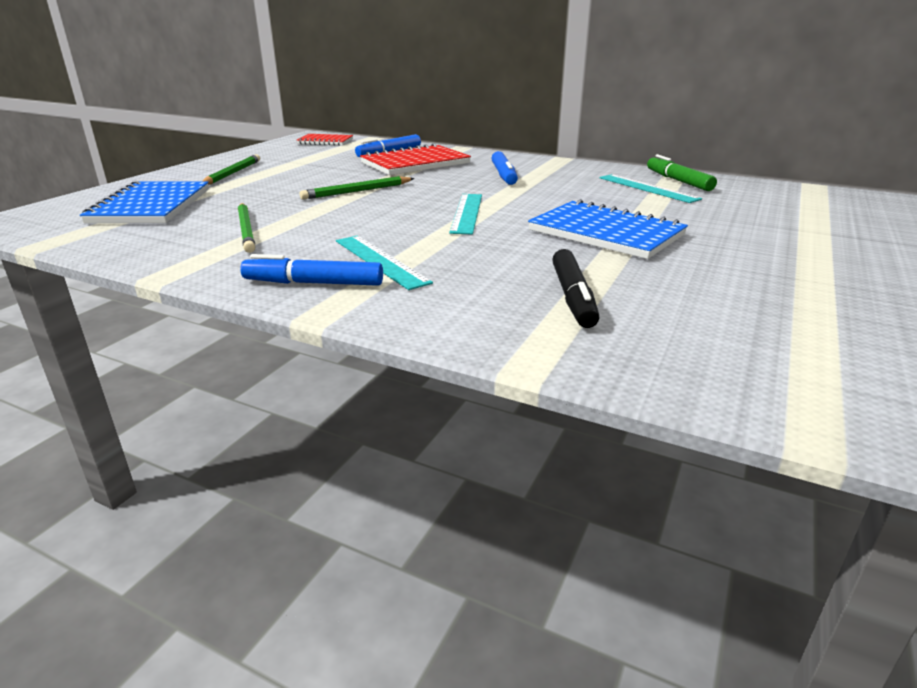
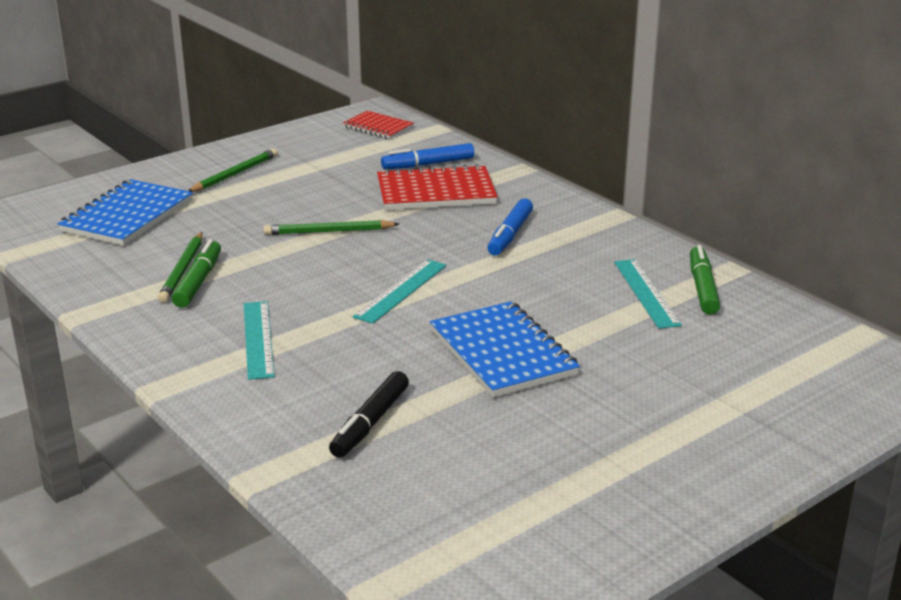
camera: 25 degrees right, 0 degrees up
(272, 234) = (198, 281): none -> green marker
(313, 283) = (183, 352): blue marker -> none

